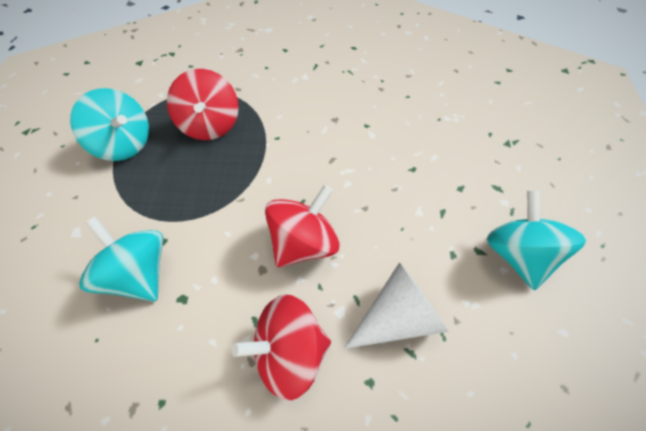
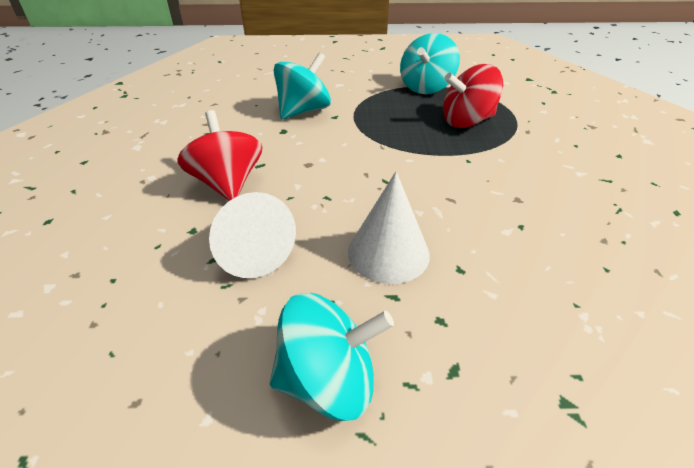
camera: 85 degrees right, 15 degrees down
(304, 244) = (335, 185): red spinning top -> none
(398, 210) = (388, 253): none -> white cone

